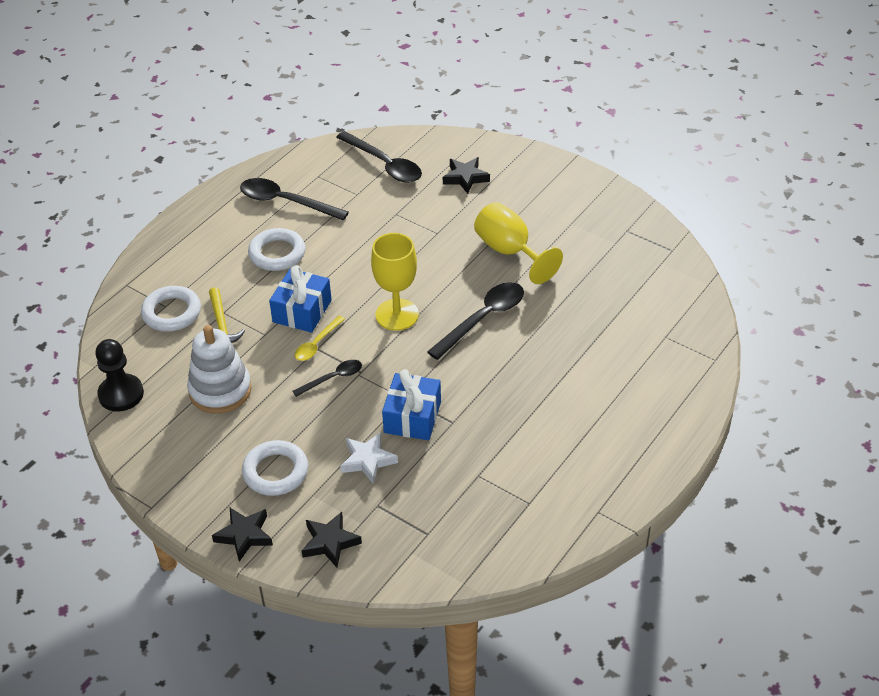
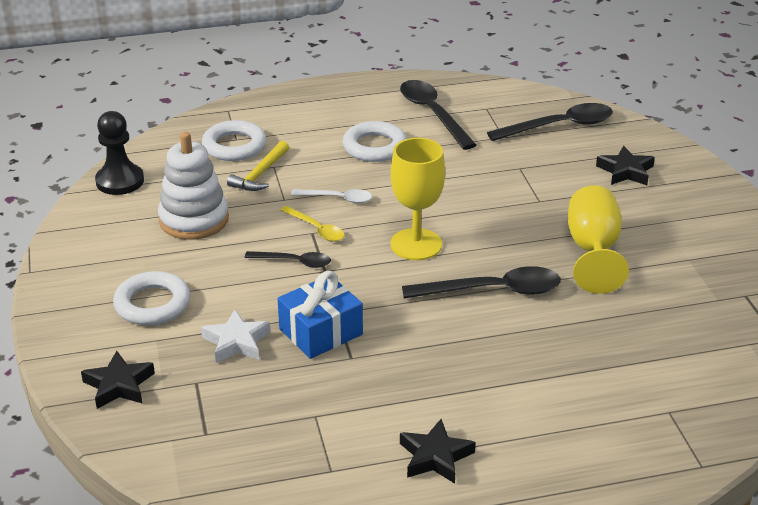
camera: 40 degrees right, 10 degrees down
(244, 535) = (64, 336): black star -> black star (435, 457)
(302, 311) = (337, 198): blue gift -> white spoon
(317, 344) = (316, 229): yellow spoon -> yellow spoon turned 120 degrees counterclockwise
(384, 164) = (559, 126): black spoon -> black spoon turned 105 degrees counterclockwise

